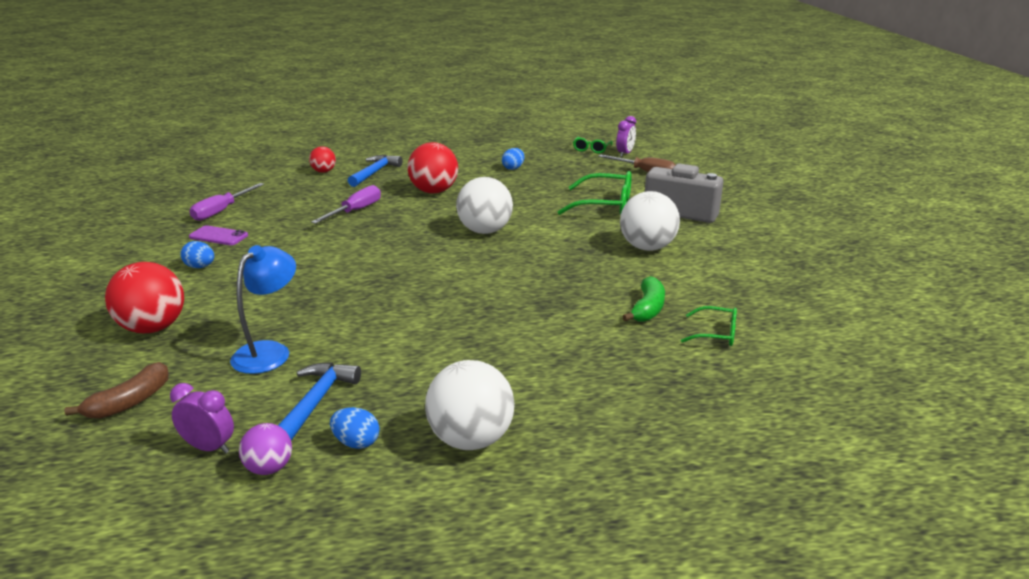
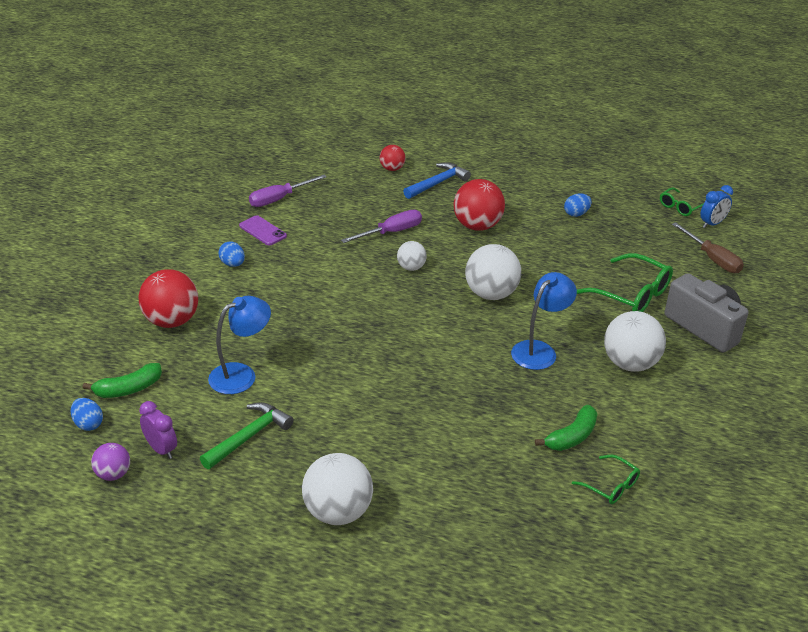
camera: 25 degrees right, 10 degrees up
(130, 402) = (128, 389): brown banana -> green banana
(269, 468) = (191, 482): purple ball -> purple ball (113, 474)
(315, 403) = (249, 436): blue hammer -> green hammer
(356, 443) = (258, 483): blue egg -> blue egg (88, 424)
(394, 230) = (411, 267): none -> white ball
(562, 257) = (539, 350): none -> blue lamp
(625, 154) = (712, 224): purple clock -> blue clock

